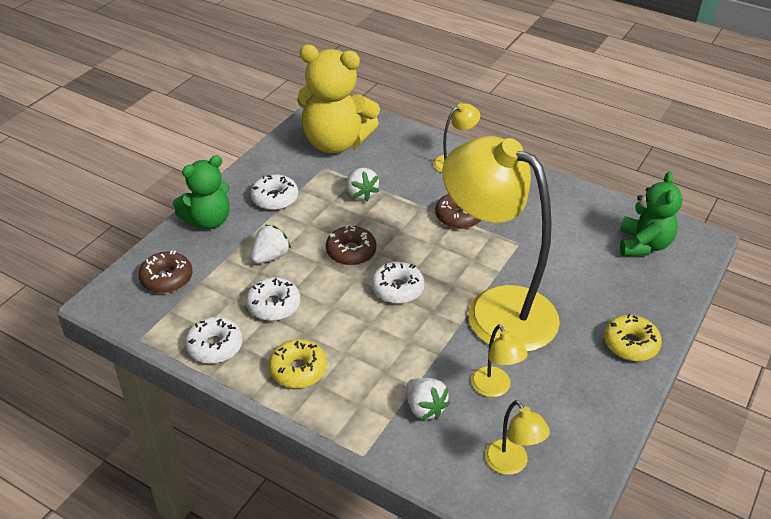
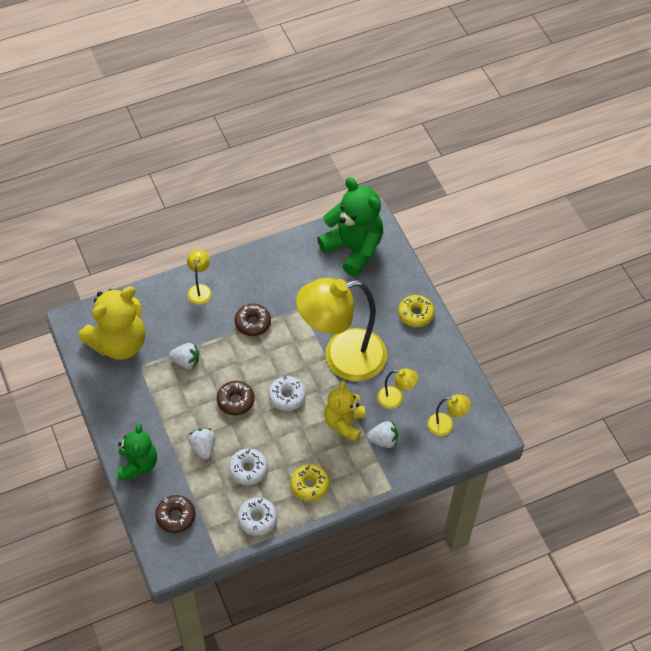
camera: 55 degrees left, 15 degrees up
(275, 198) = (148, 413): white donut -> none
(412, 357) = (344, 423): none -> yellow teddy bear
(643, 245) = (353, 249): green teddy bear -> green teddy bear, size x1.57

